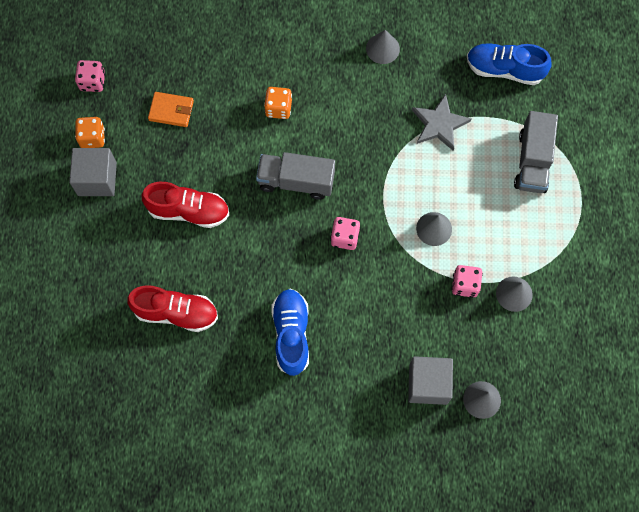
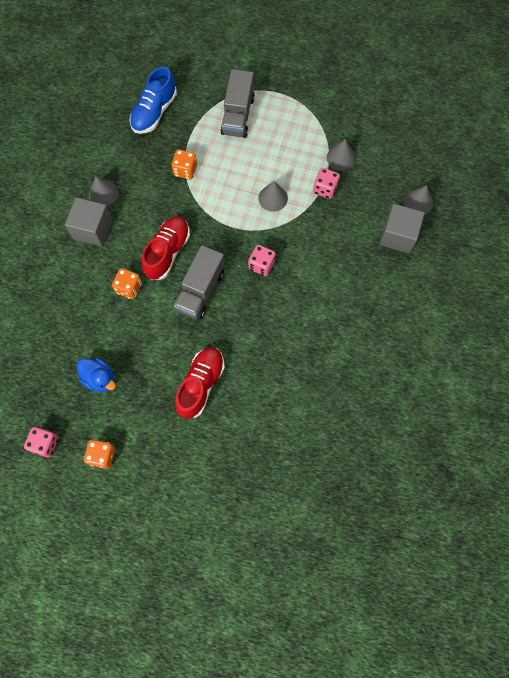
camera: 75 degrees left, 0 degrees up
(97, 179) = (145, 459): grey cube -> grey cube (93, 229)
(171, 111) = (100, 378): orange wallet -> blue duck
(176, 312) = (291, 416): red shoe -> red shoe (167, 252)
(291, 334) = (333, 326): blue shoe -> none
(439, 124) = (185, 170): grey star -> orange dice
(532, 161) = (238, 115): grey truck -> grey truck turned 75 degrees clockwise

